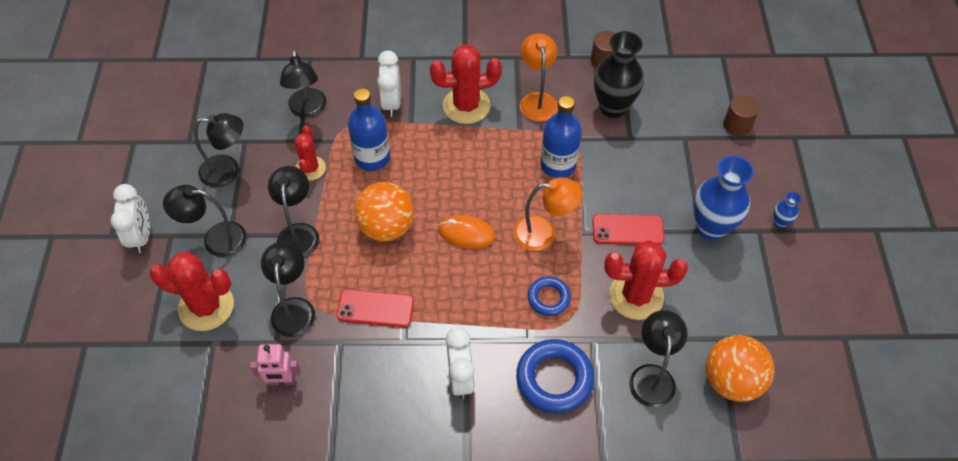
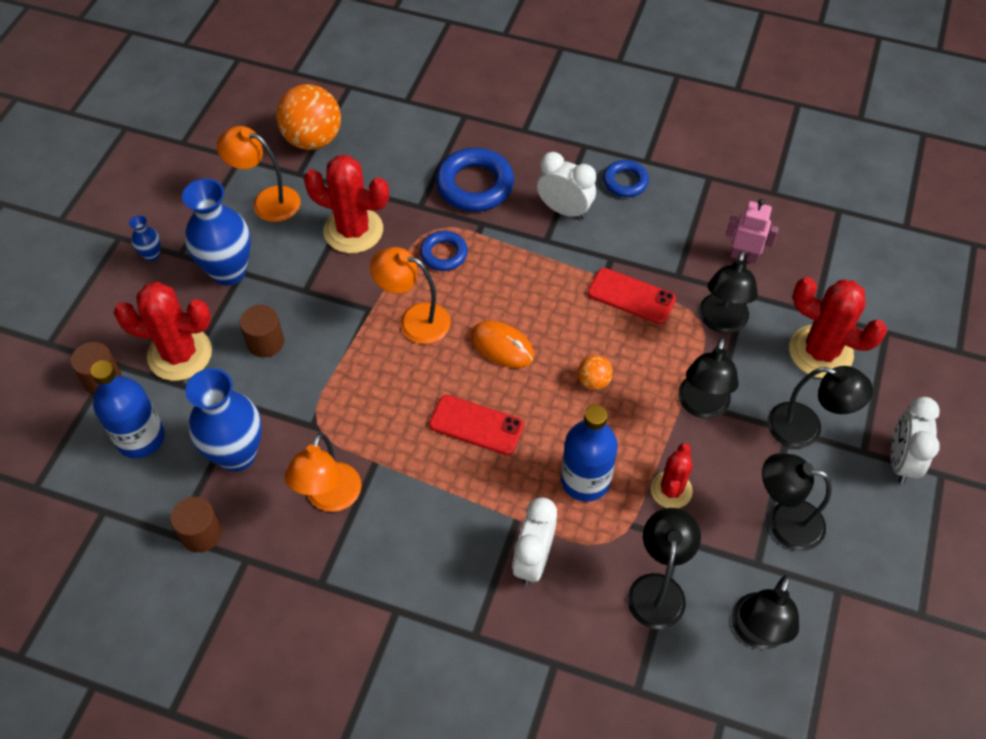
camera: 160 degrees left, 0 degrees up
(386, 227) = (593, 381): orange ball -> orange ball, size x0.48
(412, 431) = (625, 182): none -> blue ring
(460, 378) = (564, 210): white clock -> white clock turned 105 degrees clockwise
(466, 106) = (430, 521): red cactus -> red cactus (180, 354)
(558, 165) = (353, 396): blue bottle -> blue bottle (140, 438)
(613, 107) = (237, 454): black vase -> blue vase
(627, 230) = (319, 296): red phone -> red phone (476, 425)
(644, 183) = (265, 342): none -> brown cylinder
(652, 376) = (382, 162): black lamp -> black lamp (756, 633)
(726, 300) = (267, 201): none -> orange lamp

